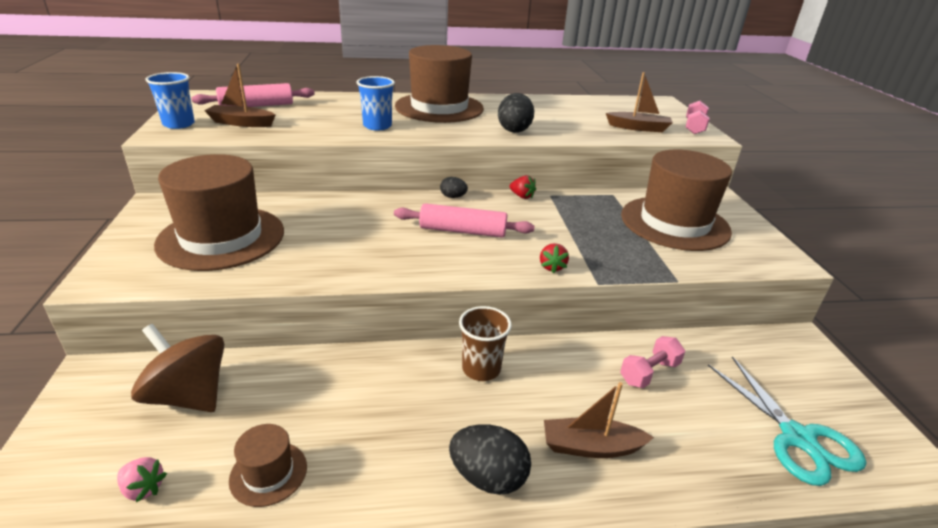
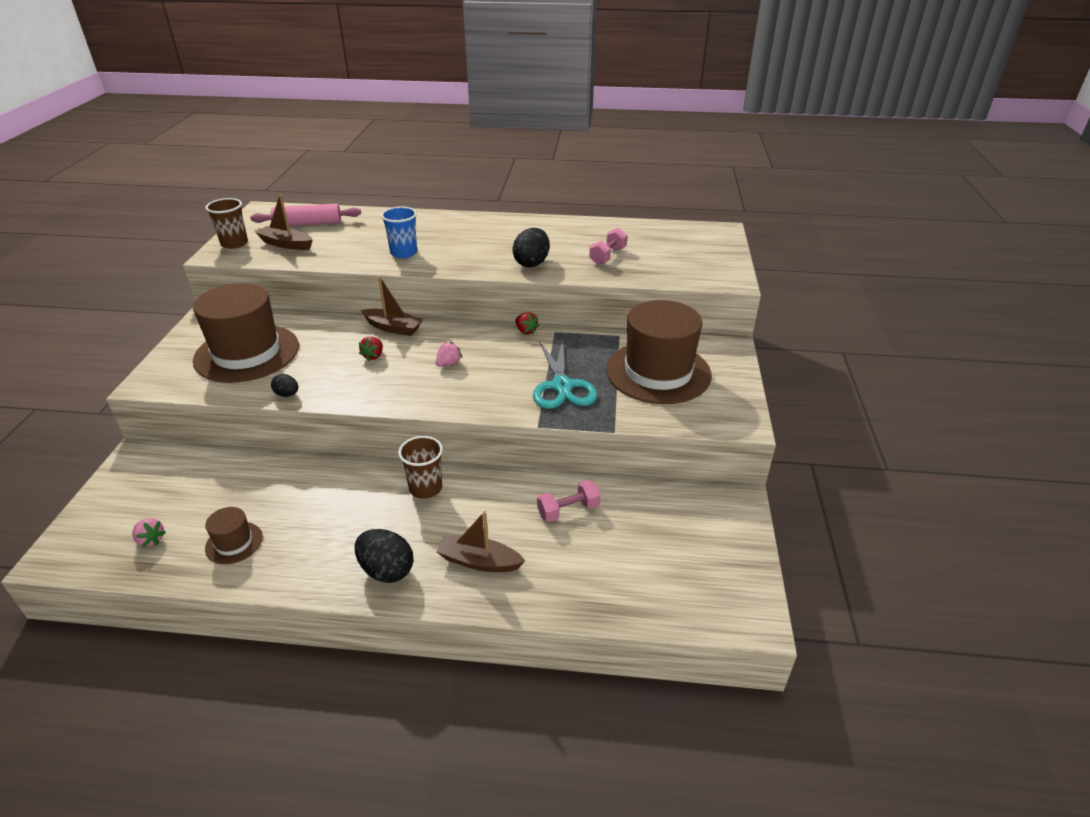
camera: 15 degrees right, 5 degrees up
(179, 124) = (234, 243): blue cup -> brown cup
(189, 395) = (198, 479): brown spinning top -> none
(439, 107) = (476, 231): brown hat -> none
(453, 197) = (460, 327): black egg -> black egg (287, 394)
(462, 231) = (448, 364): pink rolling pin -> pink strawberry
(552, 267) = (506, 406): red strawberry -> red strawberry (373, 356)
(638, 128) = (664, 266): brown boat -> brown boat (393, 328)
(694, 127) = (726, 268): pink dumbbell -> pink dumbbell (607, 256)
(797, 438) = (662, 582): turquoise scissors -> turquoise scissors (562, 386)

